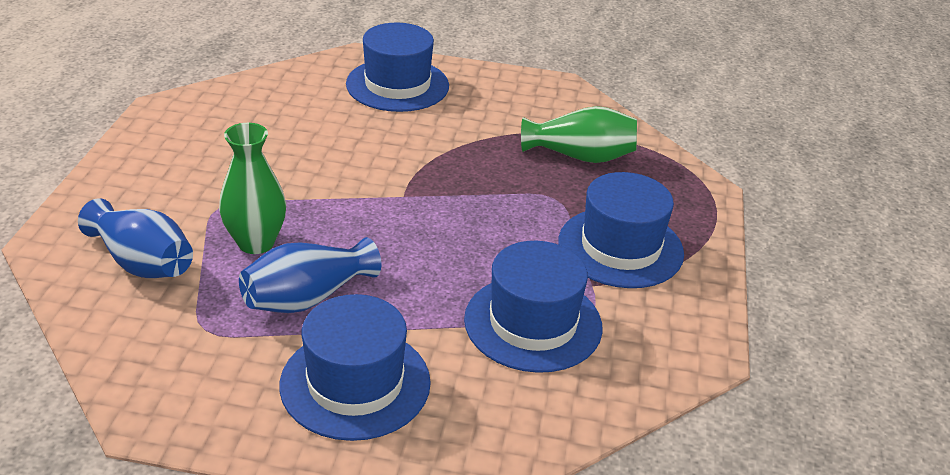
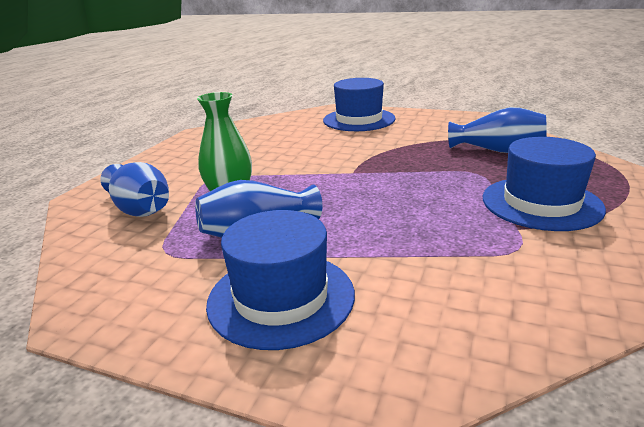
camera: 15 degrees right, 10 degrees down
(533, 323) = (461, 255): blue hat -> none
(580, 156) = (497, 150): green vase -> blue vase

